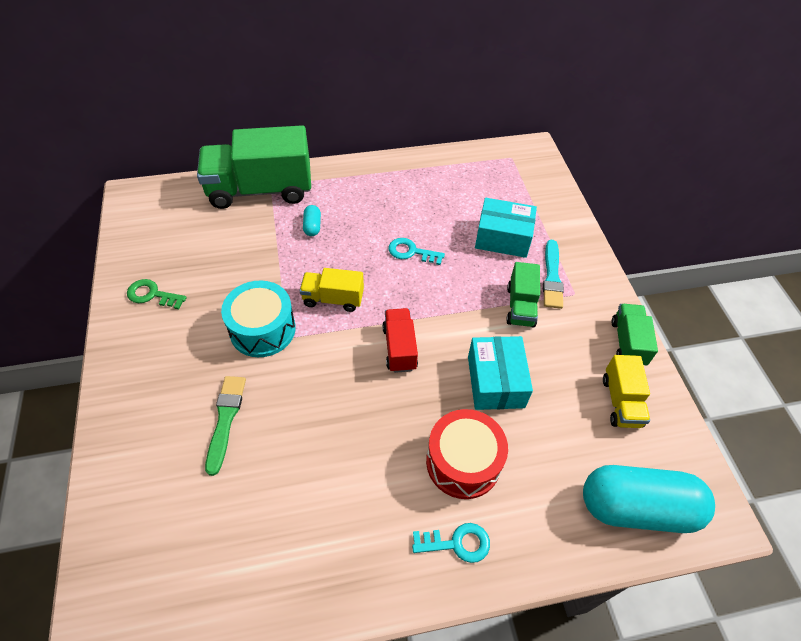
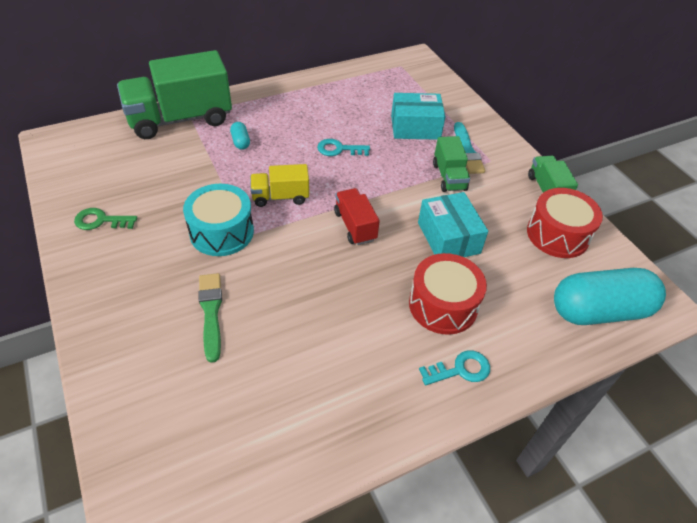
camera: 15 degrees left, 5 degrees down
(621, 402) = (557, 234): yellow truck -> red drum

